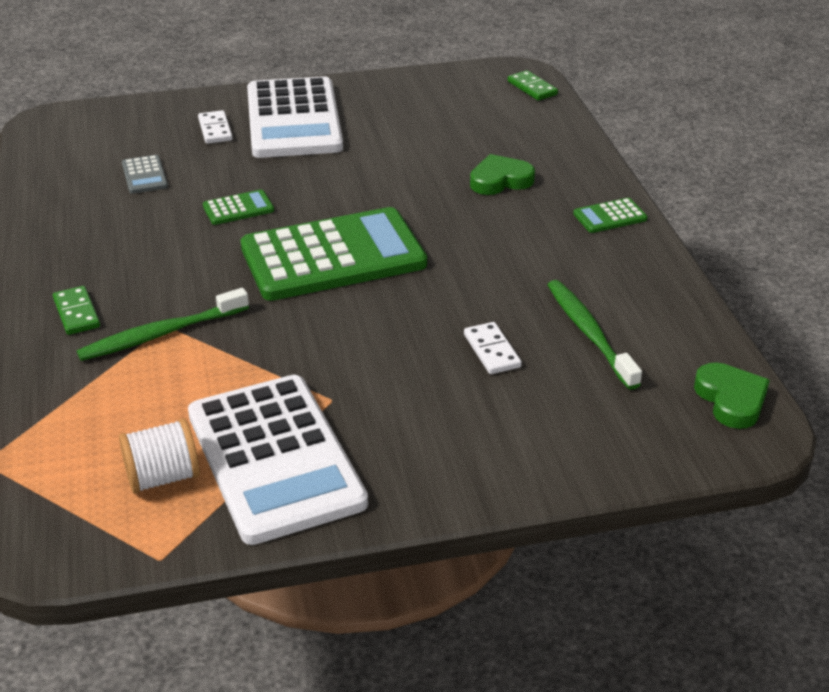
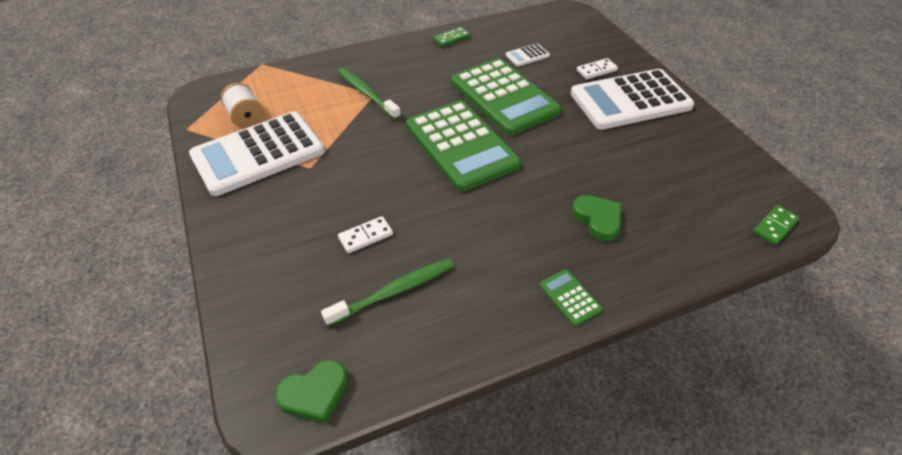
camera: 80 degrees right, 10 degrees up
(77, 313) = (381, 63): green domino -> green domino (451, 39)
(145, 175) = (527, 55): grey calculator -> white calculator
(238, 208) = (504, 97): green calculator -> green calculator, size x2.48

